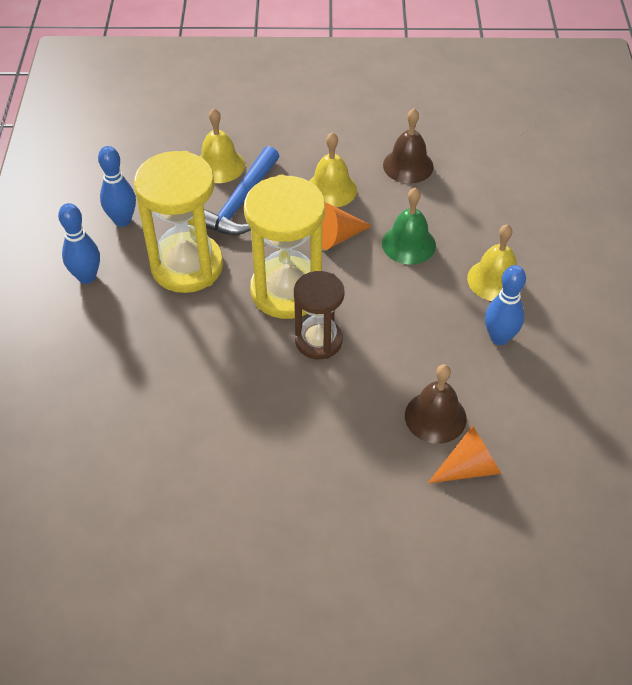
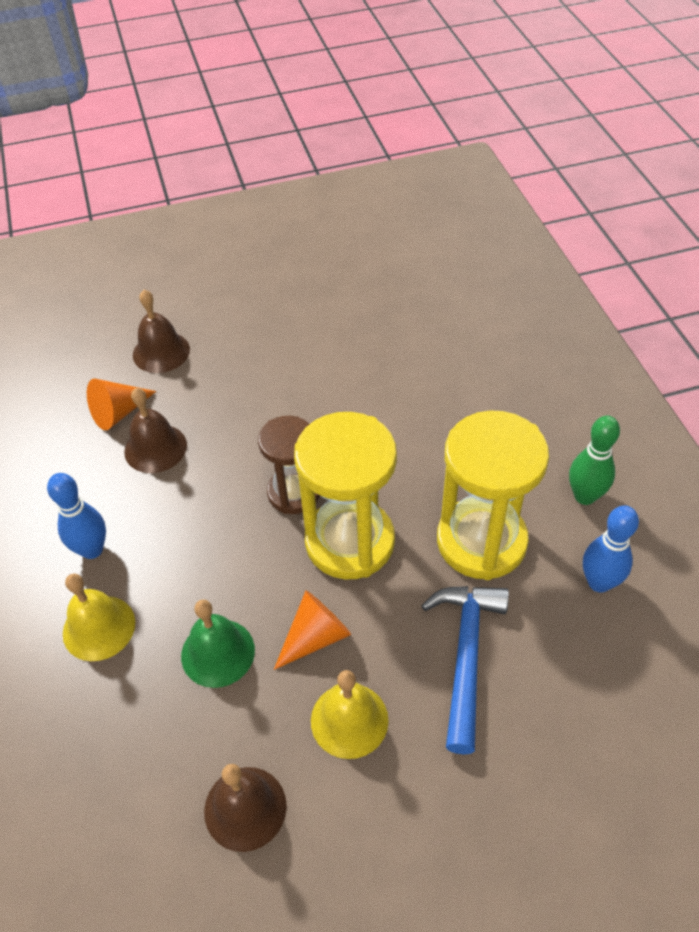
camera: 165 degrees right, 0 degrees up
(87, 277) = (584, 496): blue bowling pin -> green bowling pin
(219, 165) = (529, 718): yellow bell -> none
(415, 536) = (161, 352): none -> brown bell

